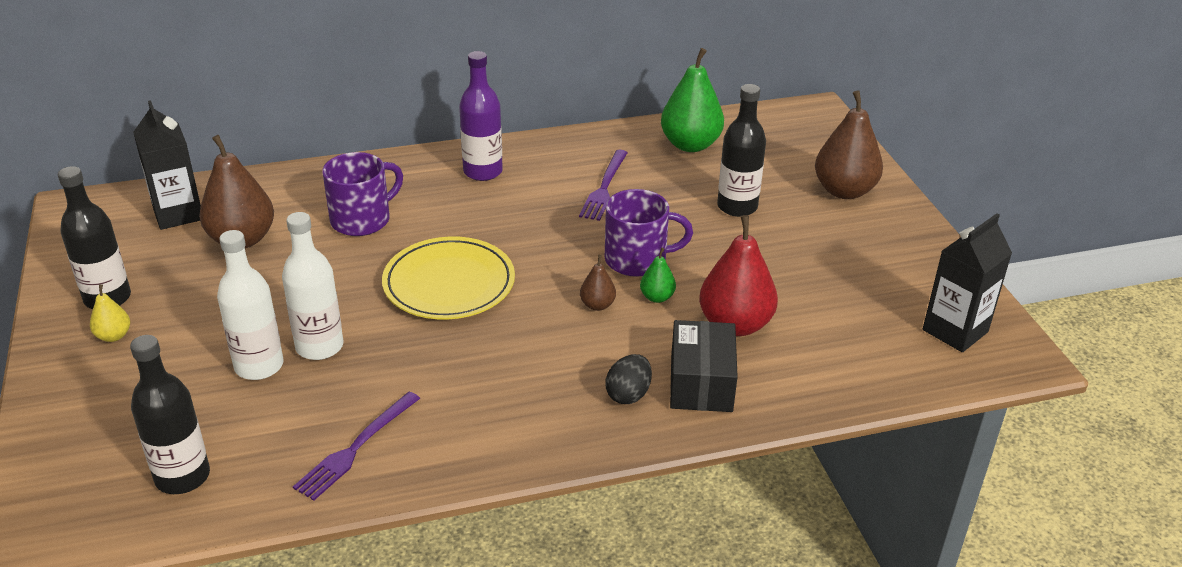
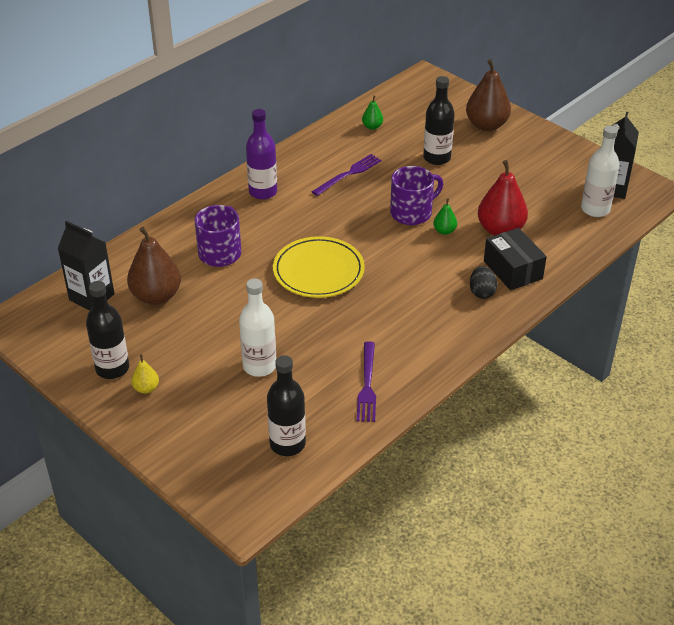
camera: 30 degrees left, 5 degrees up
(319, 346) = (283, 340): white bottle -> white bottle (595, 209)
(597, 305) = (416, 249): brown pear -> none
(604, 187) = (348, 174): purple fork -> purple fork turned 120 degrees counterclockwise
(690, 145) = (372, 127): green pear -> green pear, size x0.48

